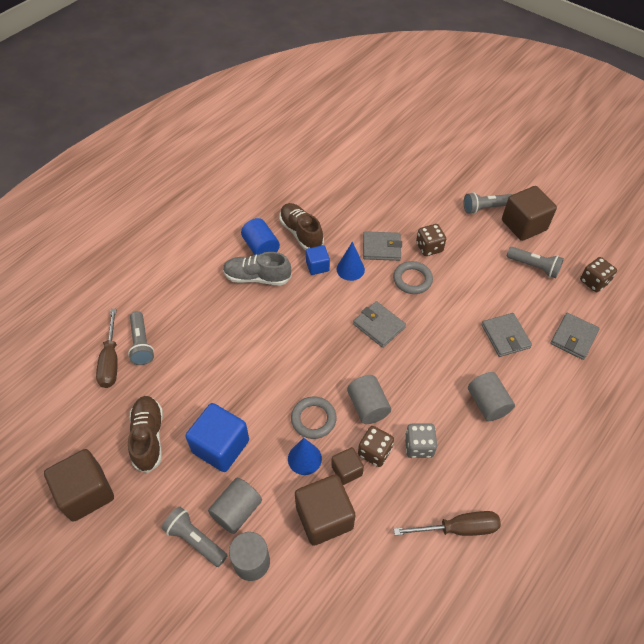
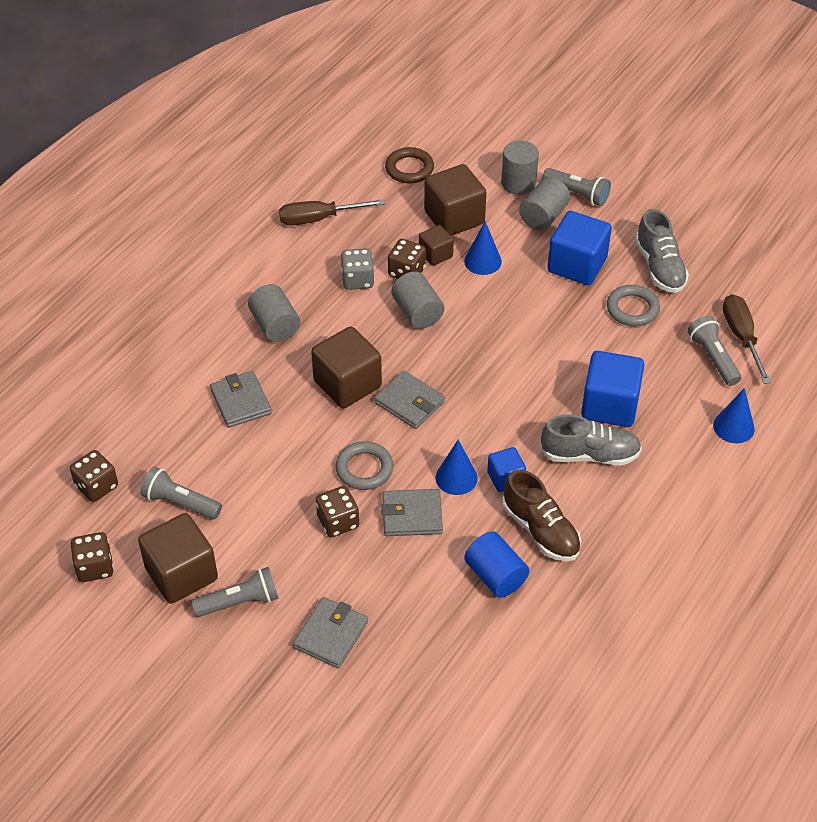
camera: 175 degrees right, 5 degrees down
(86, 493) = (701, 219): brown cube -> brown cube (347, 384)
(148, 437) = (659, 267): brown shoe -> grey shoe
(151, 289) = (733, 427): none -> blue cone
(232, 312) = (609, 405): none -> blue cube
(261, 247) = (597, 501): blue cylinder -> blue cylinder (495, 576)
(313, 419) = (479, 296): grey ring -> grey ring (632, 309)
(364, 597) = (409, 169): none -> brown ring
(573, 337) = (149, 407): grey wallet -> grey wallet (331, 635)
(578, 233) = (95, 567): none -> brown dice

